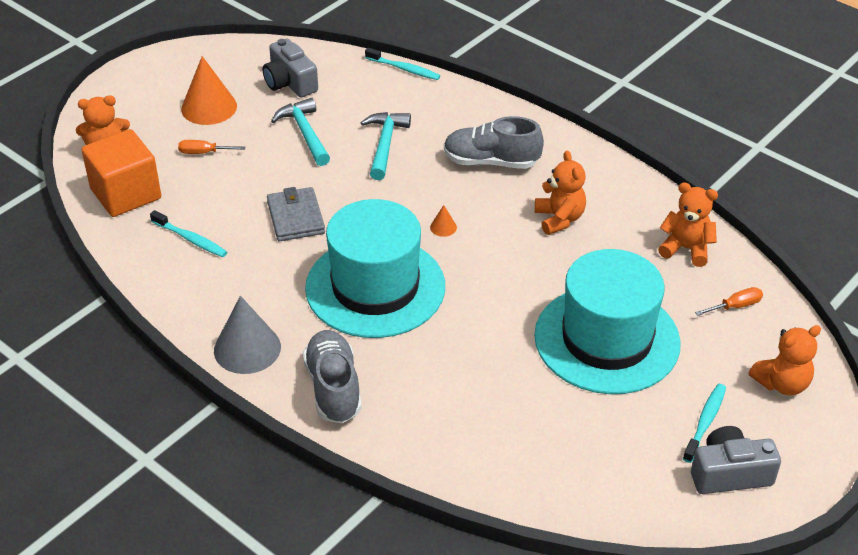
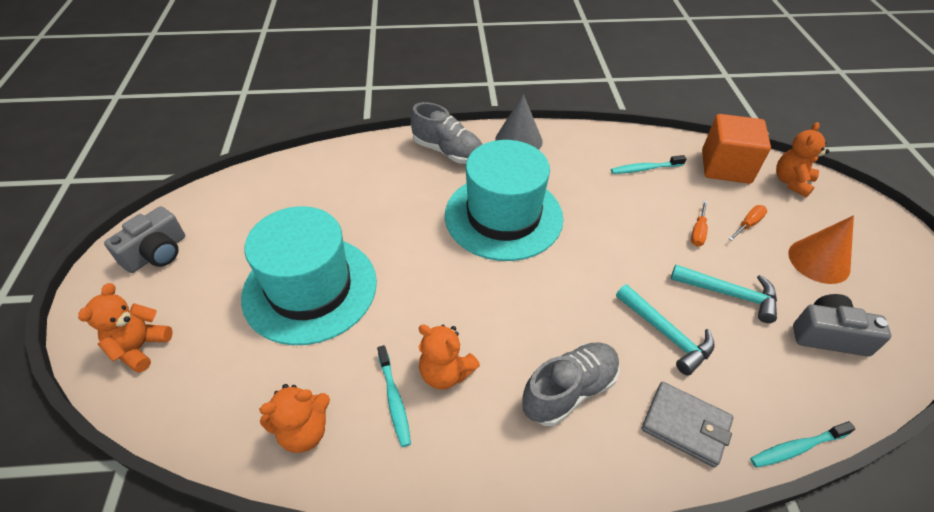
camera: 135 degrees right, 5 degrees up
(295, 217) = (618, 224): grey wallet -> grey wallet (685, 425)
(443, 227) = (521, 292): orange cone -> none
(705, 422) = (193, 275): turquoise toothbrush -> turquoise toothbrush (394, 399)
(735, 306) = (217, 397): orange screwdriver -> orange screwdriver (698, 232)

